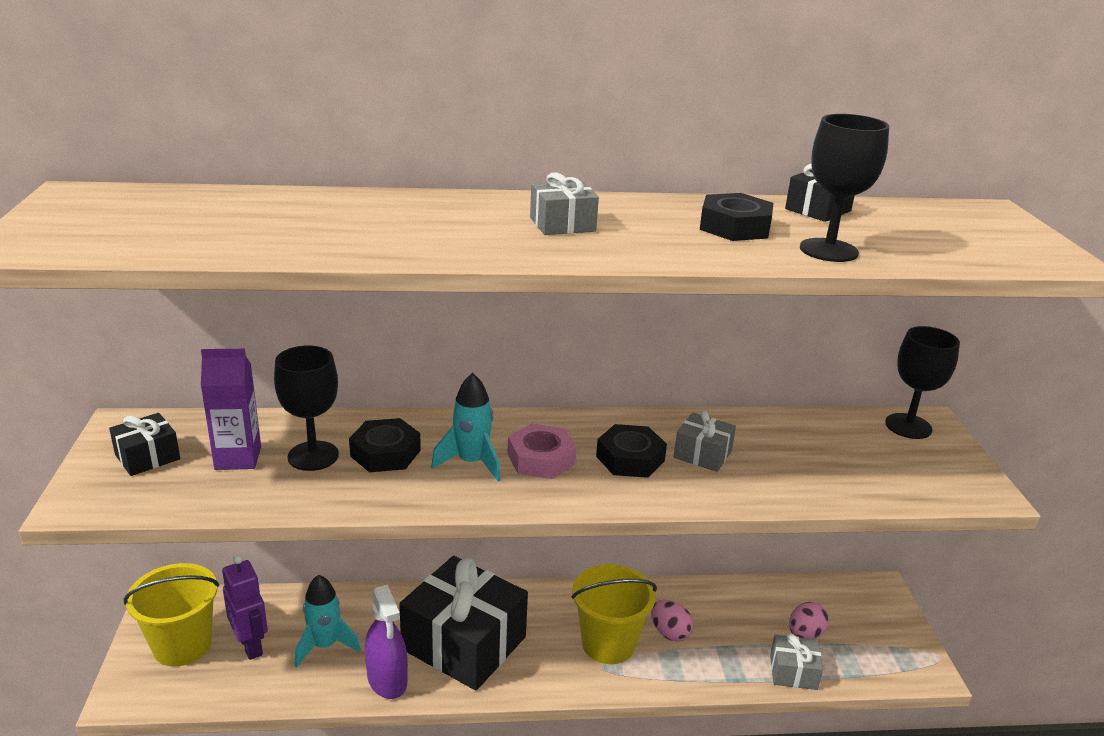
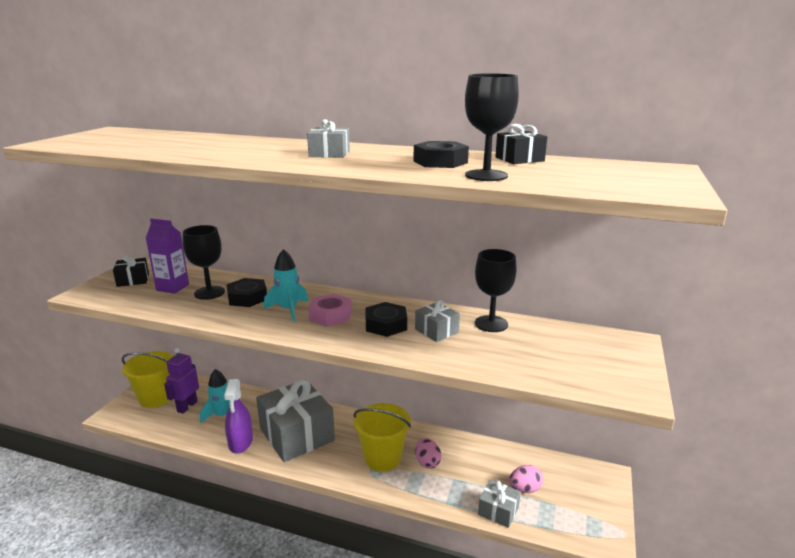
camera: 25 degrees right, 5 degrees down
(251, 645) = (187, 406): purple robot -> purple robot turned 150 degrees counterclockwise
(464, 643) = (297, 434): black gift -> grey gift
(908, 426) = (612, 341): black goblet -> black goblet (491, 324)

